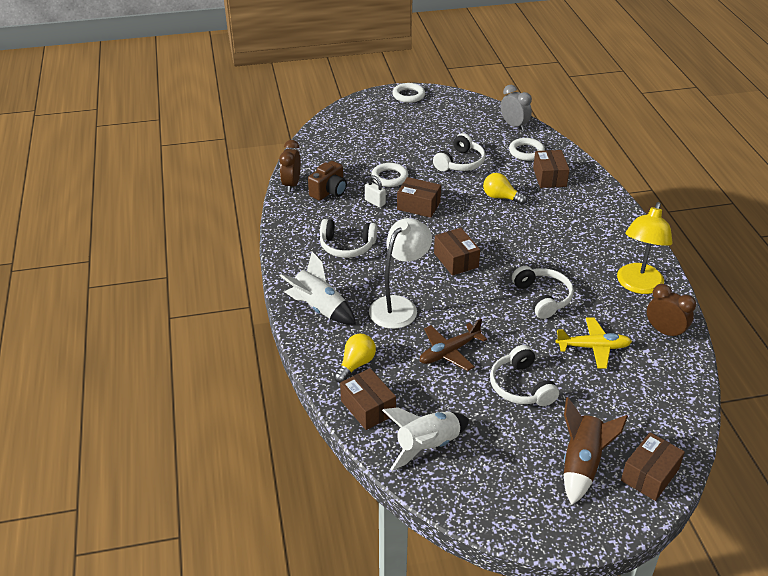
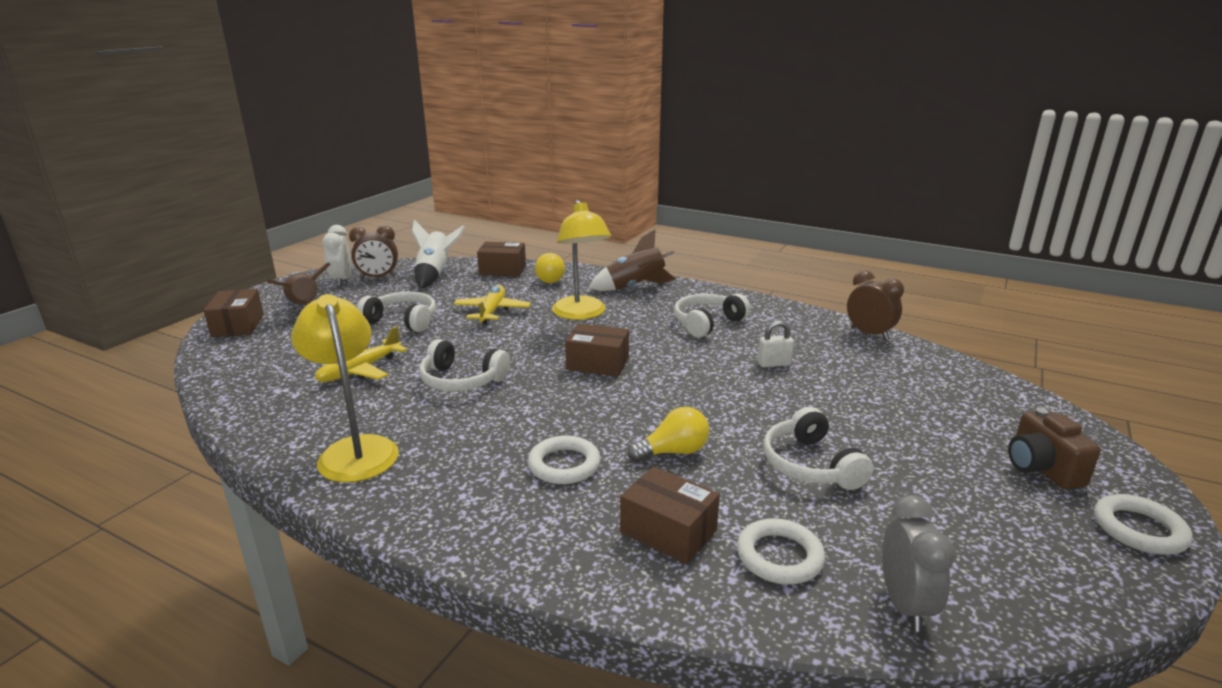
camera: 130 degrees right, 15 degrees down
(319, 308) = (635, 287): white rocket -> brown rocket
(329, 192) = (829, 347): brown camera -> brown camera (1041, 469)
(389, 177) = (824, 393): white ring -> white ring (564, 465)
(399, 306) = (581, 314): white lamp -> yellow lamp
(418, 206) = (732, 385): brown box -> none
(449, 352) = (492, 311): brown plane -> yellow plane
(514, 125) = (904, 605): grey clock -> grey clock turned 90 degrees counterclockwise
(515, 500) = (342, 280): none -> white clock
(664, 331) = (282, 420): brown clock -> brown clock (378, 277)

